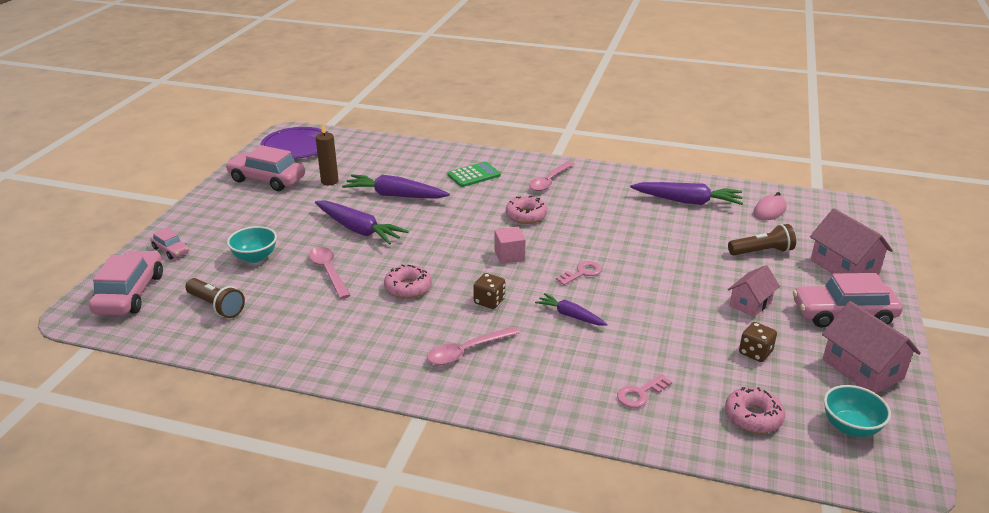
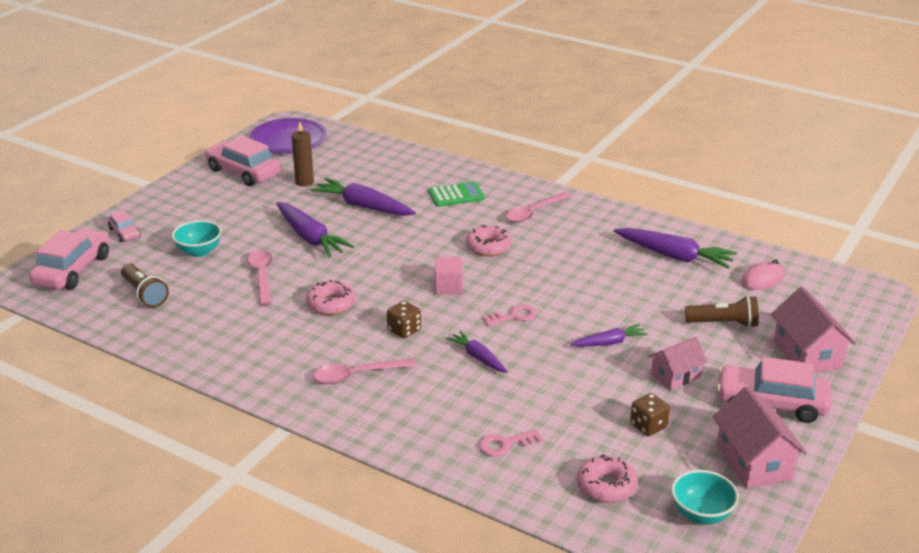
camera: 15 degrees right, 0 degrees up
(677, 283) = (609, 343): none -> purple carrot

